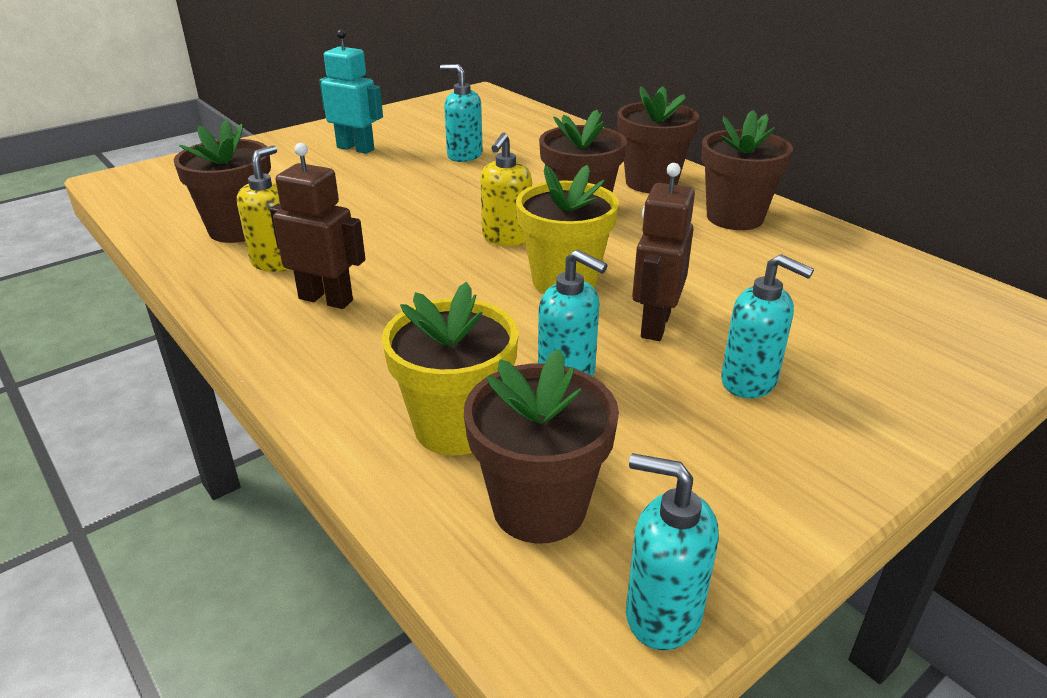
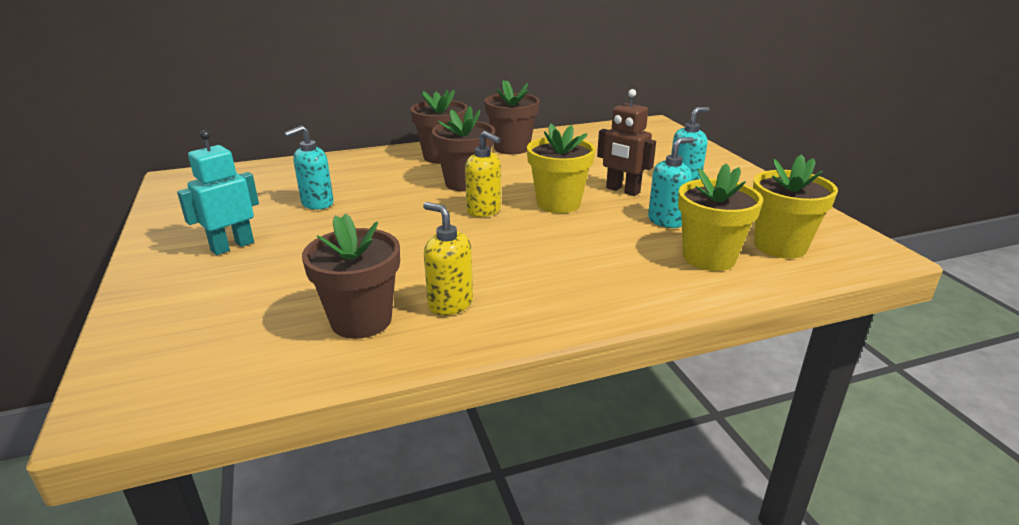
camera: 70 degrees left, 5 degrees down
(326, 299) = (531, 286): brown robot -> none
(539, 507) = (780, 246): brown flower pot -> yellow flower pot
(662, 614) = (848, 232): turquoise soap dispenser -> none

